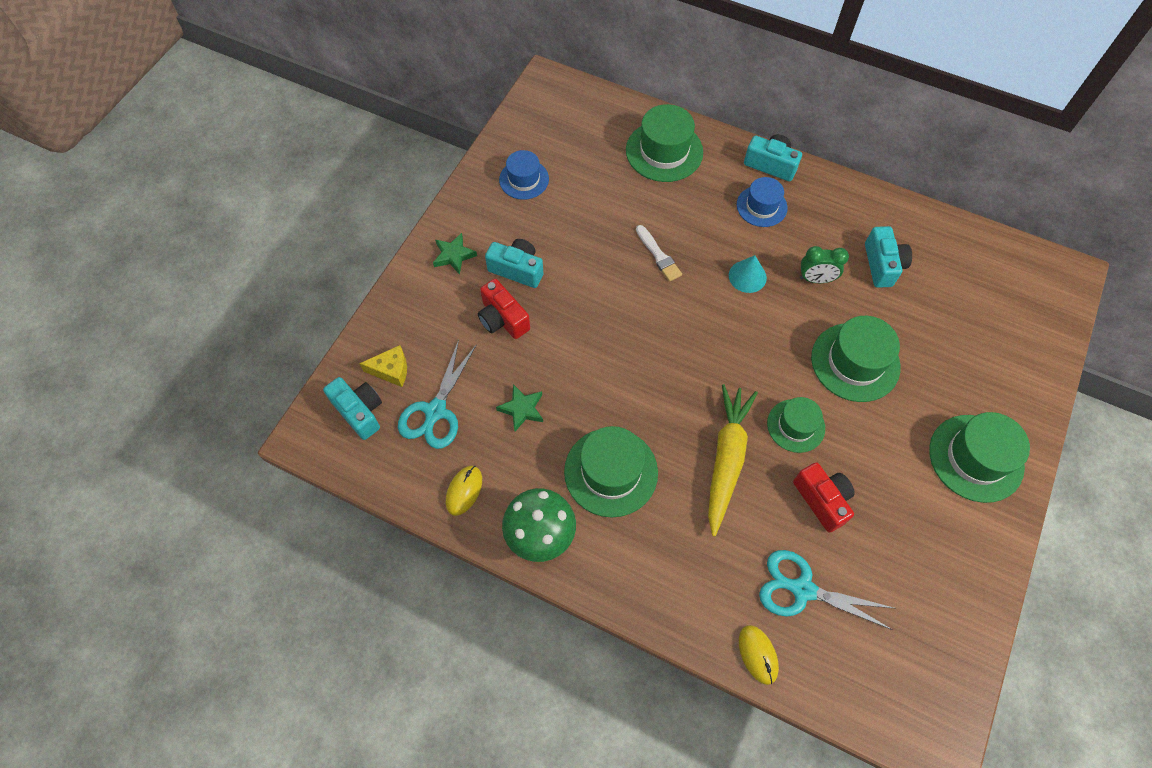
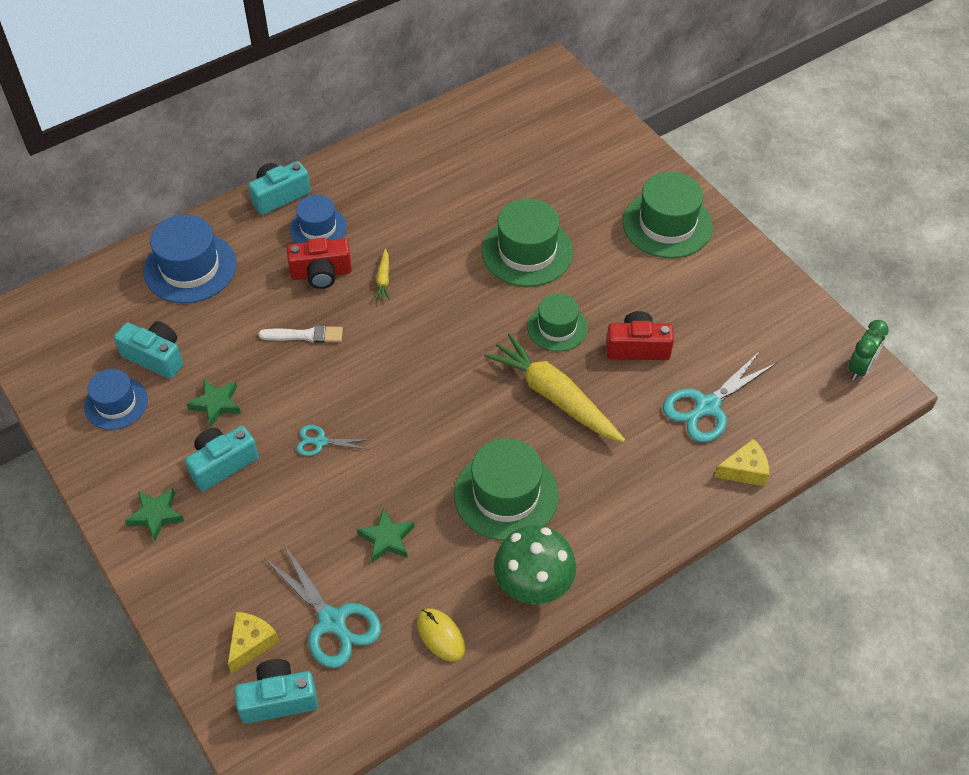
camera: 60 degrees left, 10 degrees down
(502, 319) = (270, 506): red camera -> red camera (321, 273)
(562, 236) = (216, 404): none -> green star
(574, 318) = (320, 442): none -> turquoise scissors
(664, 151) = (190, 268): green hat -> blue hat
(747, 276) = (383, 279): turquoise cone -> yellow carrot
(758, 654) = (745, 470): yellow mouse -> yellow cheese
(815, 279) = (426, 232): green clock -> green clock (860, 368)
(882, 265) = (448, 179): turquoise camera -> turquoise camera (155, 357)

